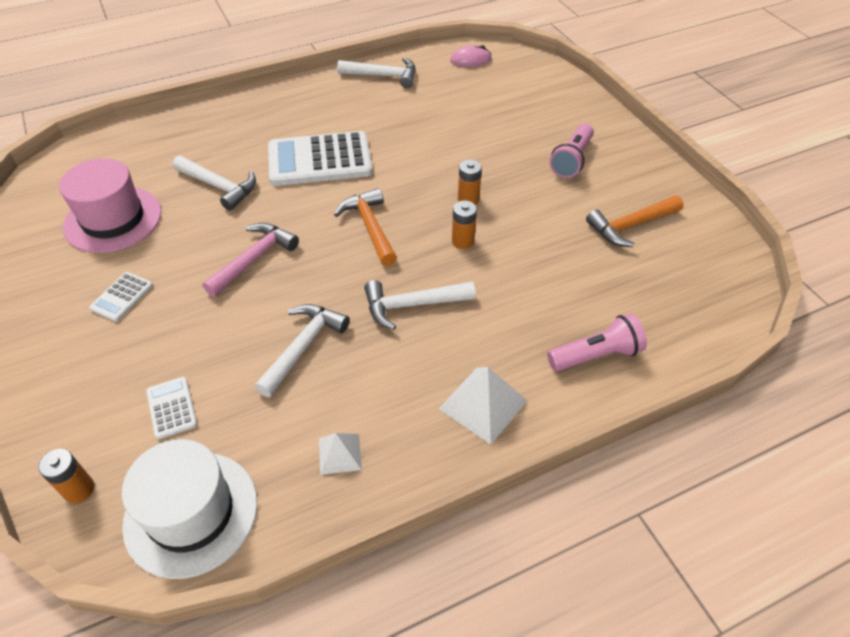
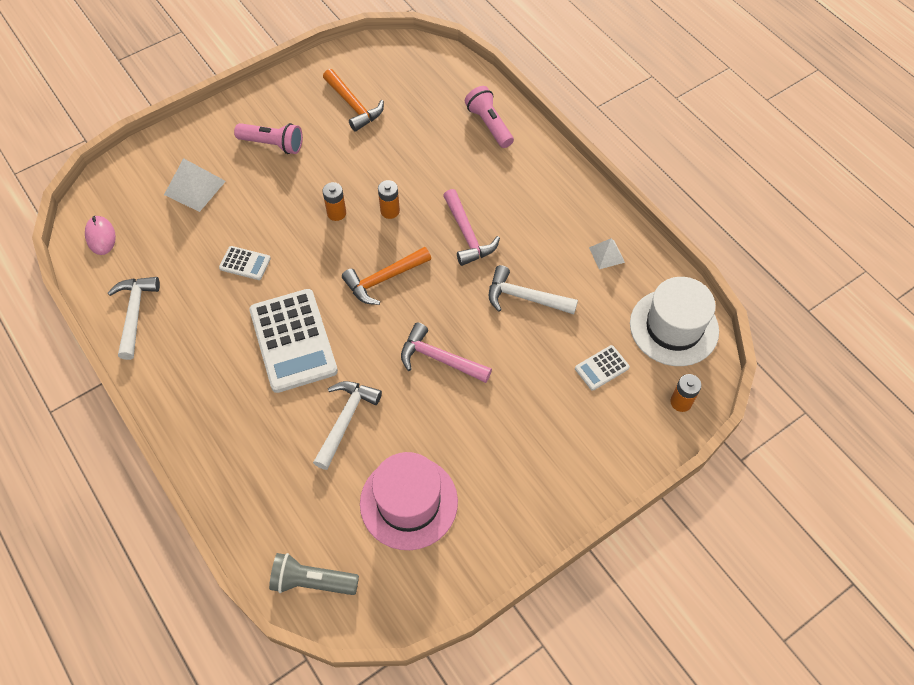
camera: 100 degrees left, 10 degrees up
(84, 157) = (312, 581): none -> grey flashlight
(122, 297) = (505, 450): white calculator -> white calculator (245, 263)
(412, 305) = (467, 235): white hammer -> pink hammer
(483, 404) = (546, 182): white pyramid -> white pyramid (195, 188)

